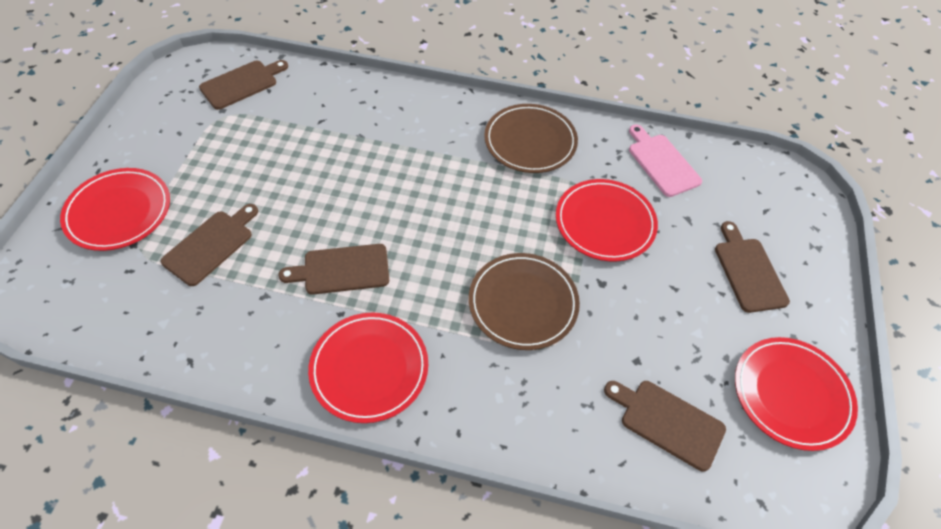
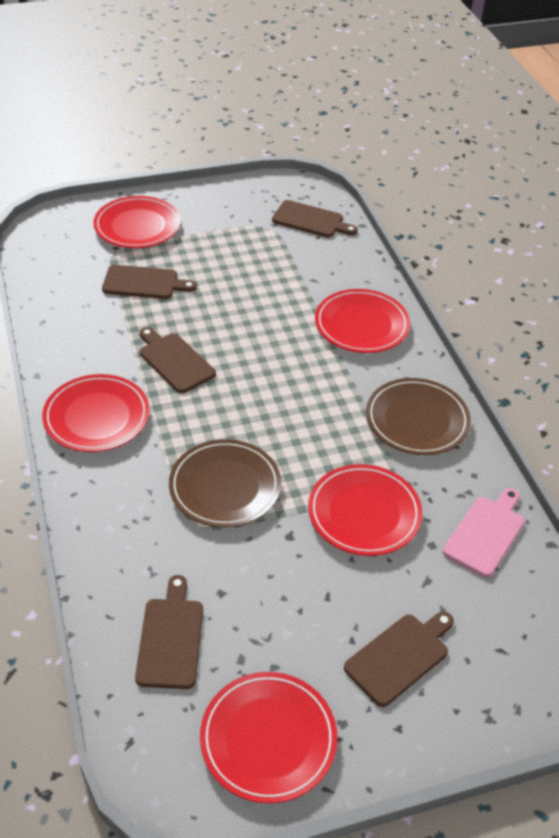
camera: 60 degrees right, 10 degrees down
(401, 119) = (361, 325): none -> red plate

